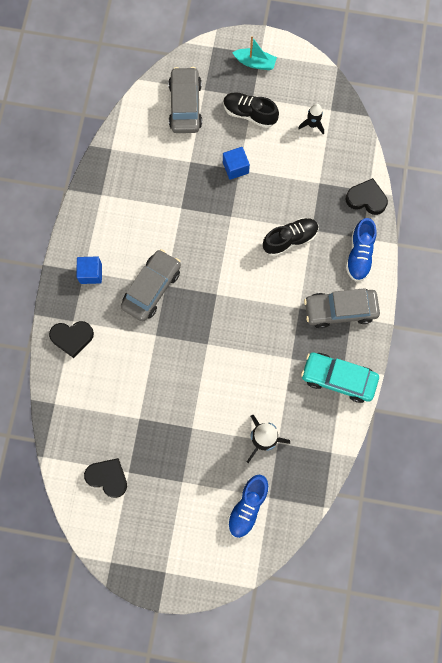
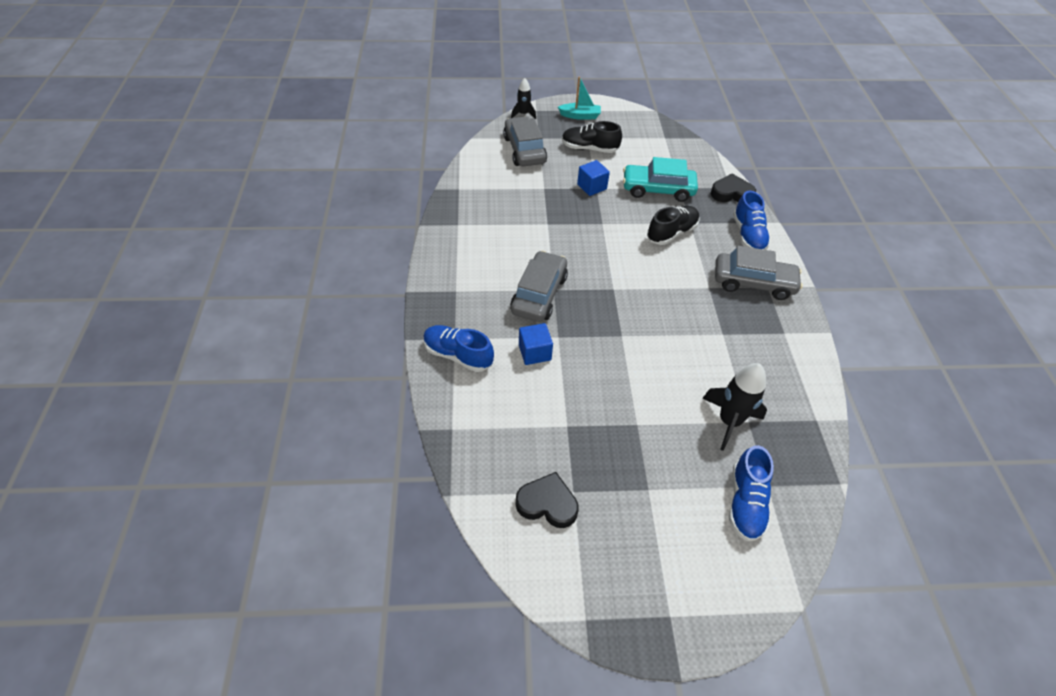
camera: 15 degrees left, 25 degrees down
(72, 338) = (458, 355): black heart -> blue shoe
(91, 273) = (464, 291): blue cube -> blue cube (534, 352)
(312, 125) = (652, 149): black rocket -> black rocket (523, 114)
(338, 378) = (784, 344): turquoise car -> turquoise car (658, 189)
(340, 310) = (753, 283): grey car -> grey car turned 150 degrees counterclockwise

